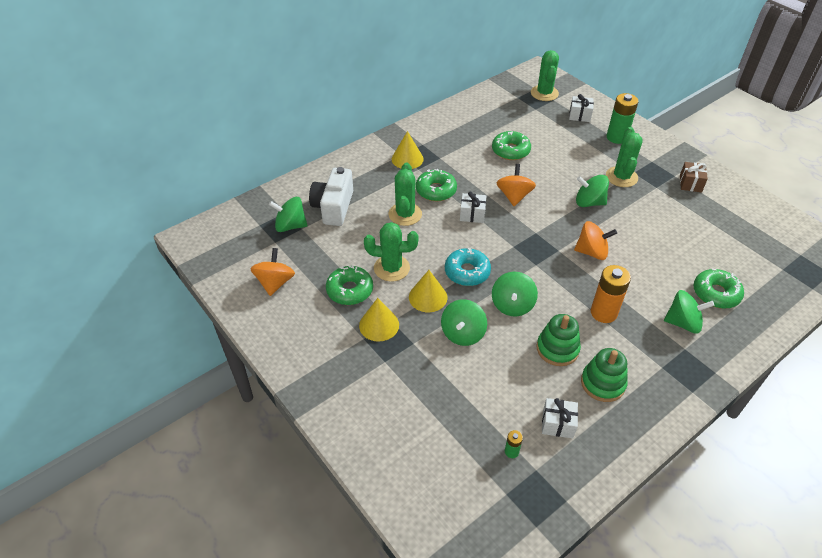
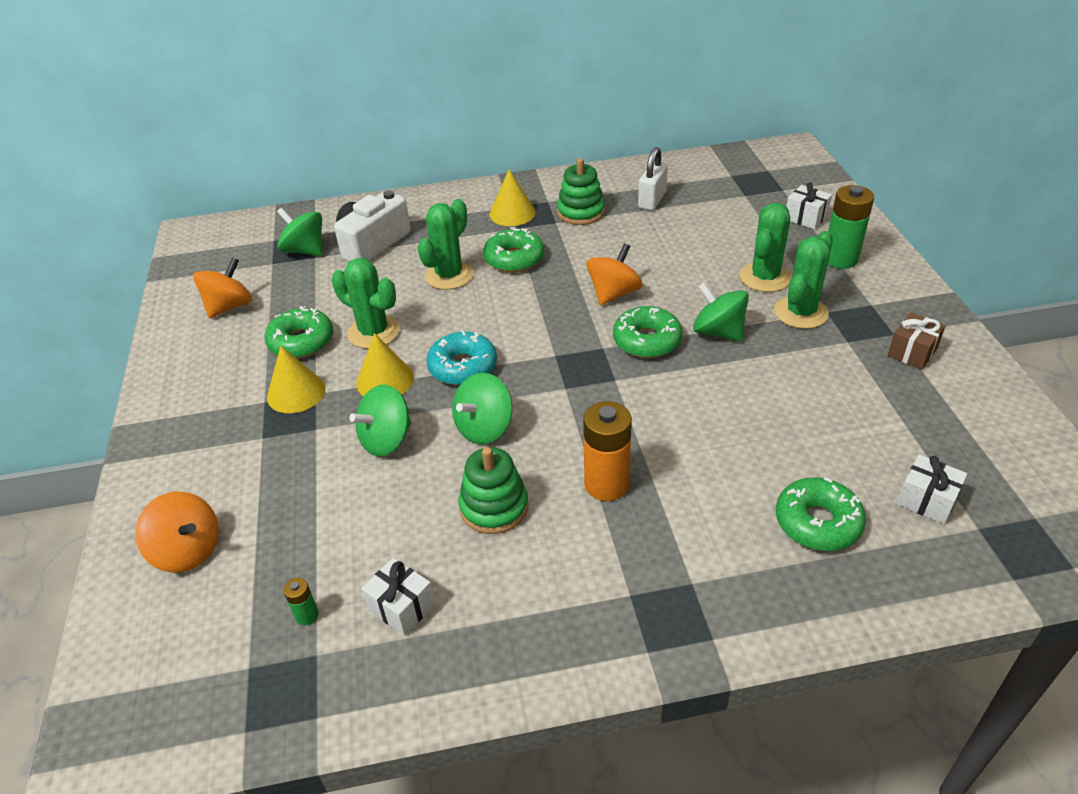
camera: 30 degrees right, 5 degrees down
(472, 214) = (535, 300): white gift -> white gift (926, 500)
(485, 126) = (652, 200): none -> white padlock
(510, 151) = (660, 237): green donut -> green donut (647, 340)
(544, 93) = (776, 179): green cactus -> green cactus (765, 277)
(591, 252) = (662, 397): orange spinning top -> orange spinning top (188, 550)
(602, 383) = (517, 579): green stacking toy -> green stacking toy (580, 212)
(683, 323) = (721, 544): green spinning top -> none

